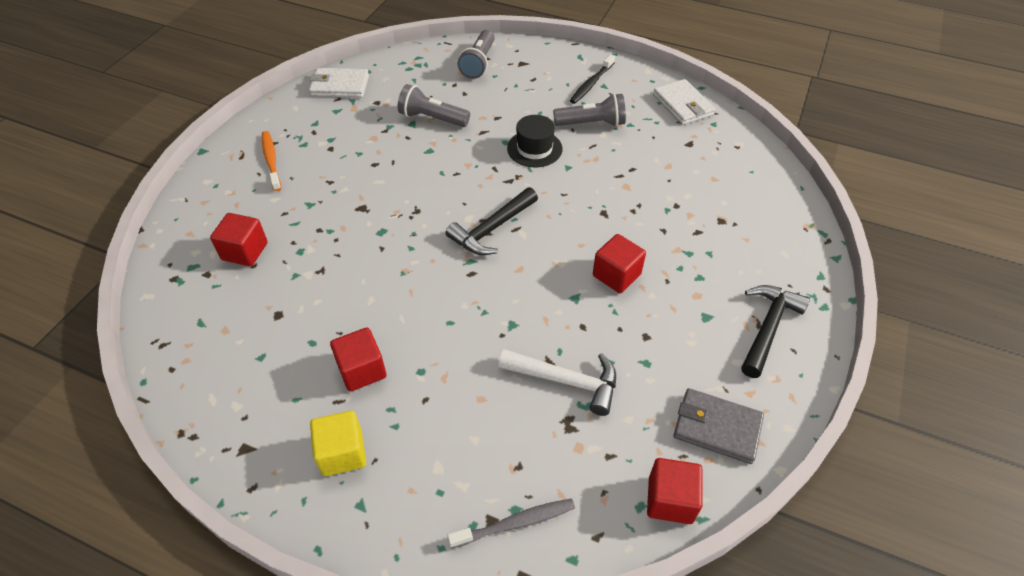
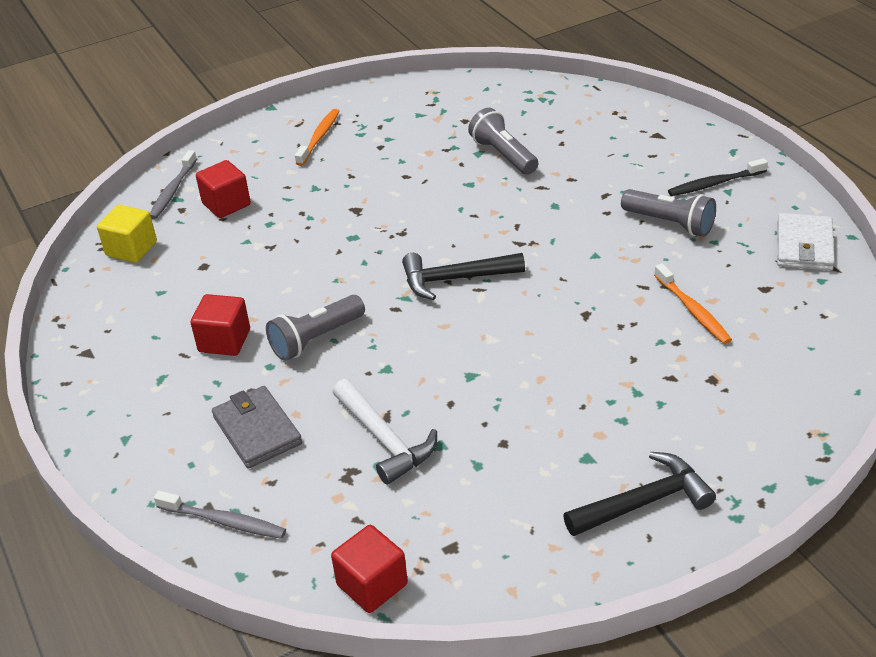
camera: 40 degrees right, 10 degrees down
(181, 261) = (173, 191): none -> grey toothbrush
(340, 86) = (445, 93): white wallet -> none
(342, 453) = (149, 394): yellow cube -> yellow cube (131, 249)
(478, 63) = (608, 119): grey flashlight -> grey flashlight (316, 339)
(534, 148) = (578, 223): black hat -> none
(616, 275) = (534, 376): red cube -> none
(664, 178) = (693, 310): none -> orange toothbrush
(717, 427) = (484, 555): grey wallet -> grey wallet (257, 430)

